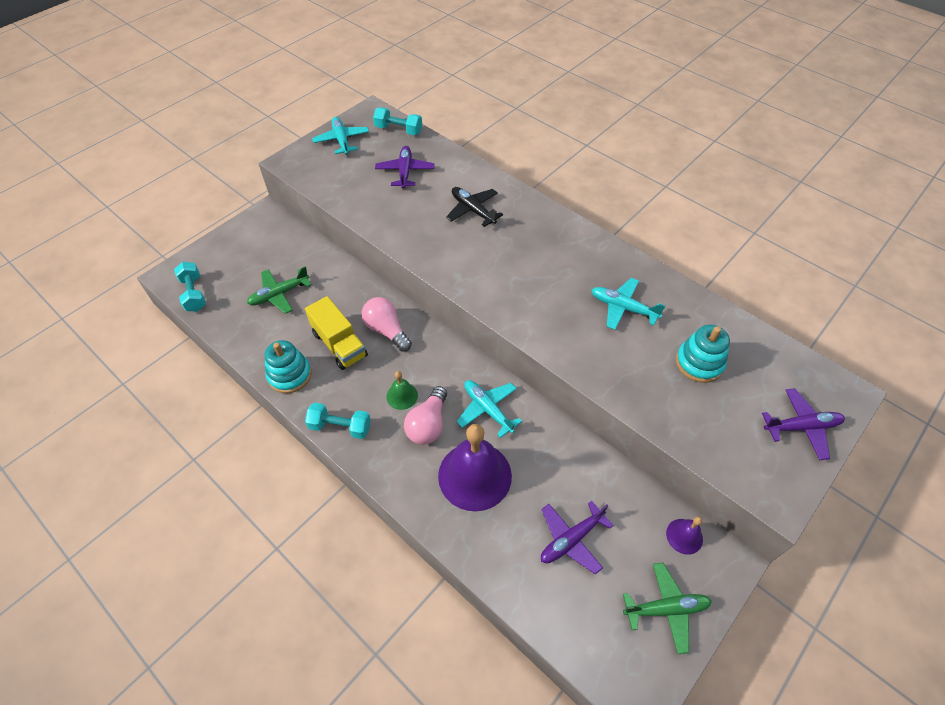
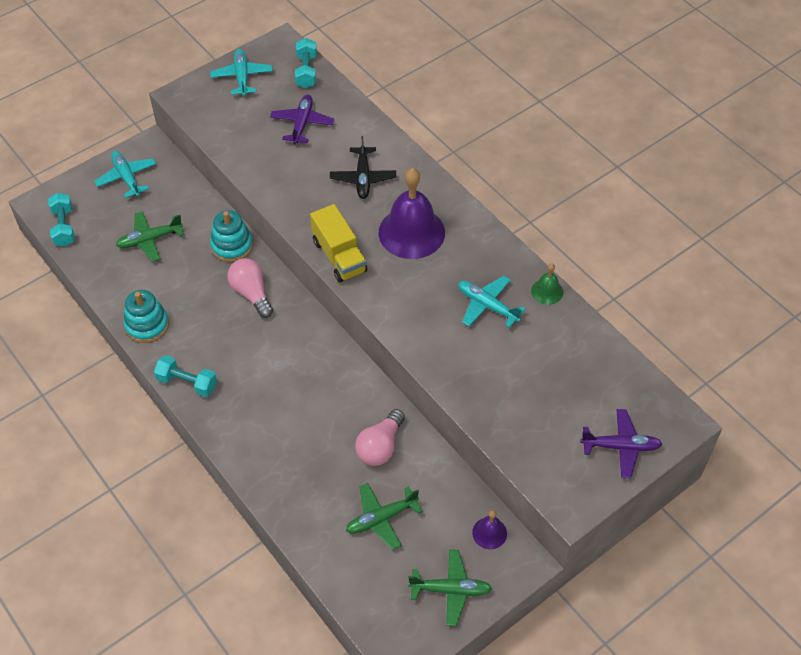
camera: 10 degrees right, 0 degrees up
(339, 344) = (201, 301): yellow truck -> yellow truck (339, 256)
(398, 130) = (306, 71): turquoise dumbbell -> turquoise dumbbell turned 60 degrees clockwise
(402, 396) = (253, 362): green bell -> green bell (547, 291)
(428, 424) = (272, 393): pink light bulb -> pink light bulb (380, 446)
(472, 210) = (363, 178): black plane -> black plane turned 150 degrees counterclockwise
(474, 475) = (306, 448): purple bell -> purple bell (411, 232)
(487, 409) = (334, 387): turquoise plane -> turquoise plane (127, 177)
(571, 540) = (381, 518): purple plane -> green plane
(699, 363) = (544, 372): turquoise stacking toy -> turquoise stacking toy (232, 246)

